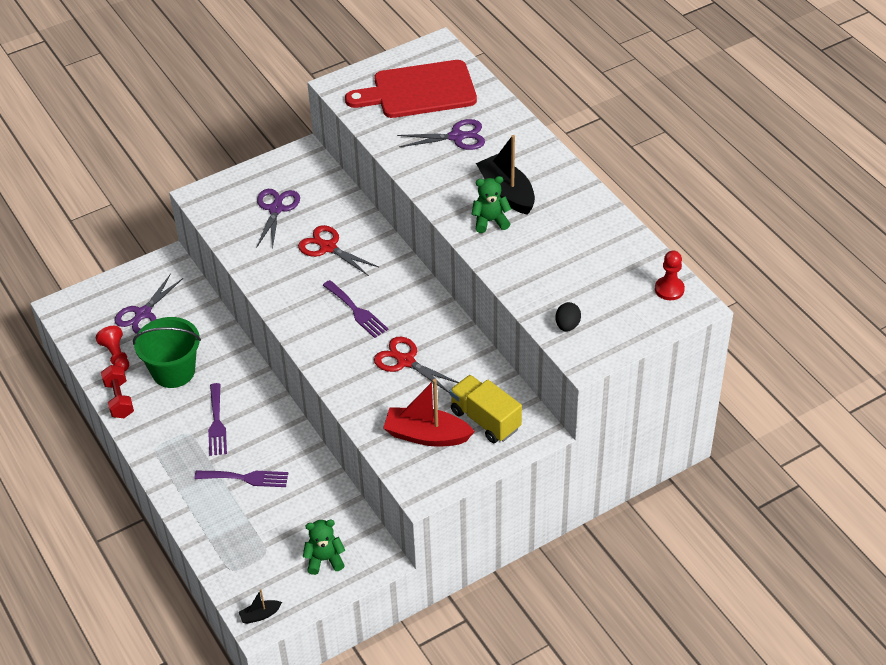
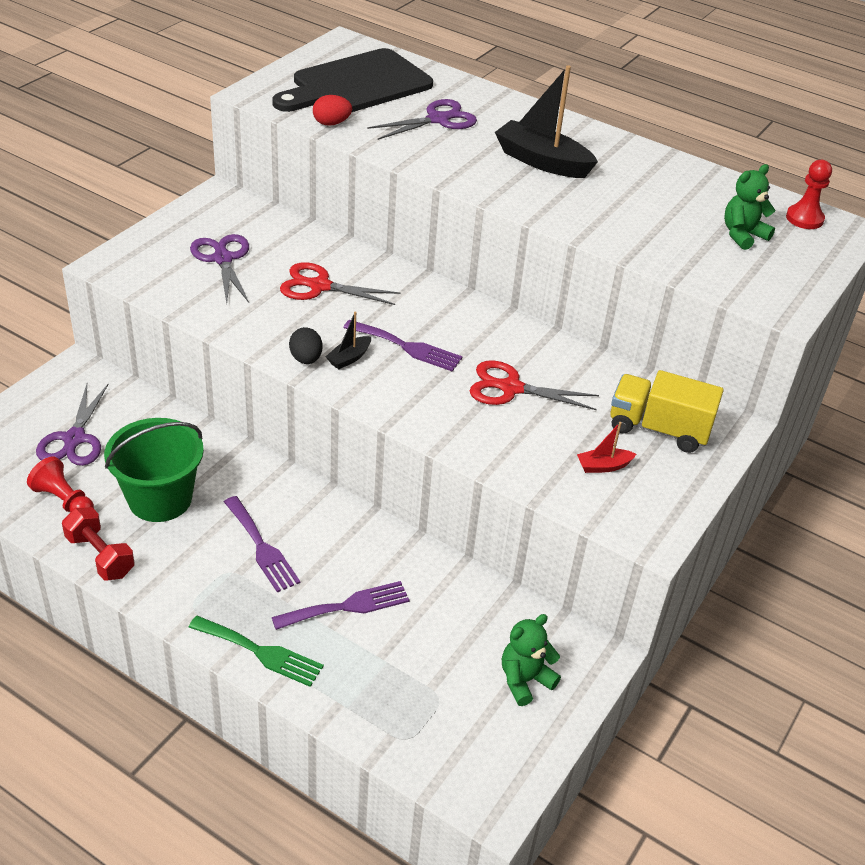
camera: 30 degrees left, 5 degrees down
(178, 490) = (260, 652): none -> green fork
(260, 615) = (489, 790): black boat -> black boat (349, 358)
(376, 125) = (331, 123): none -> red egg
(419, 91) = (357, 85): red cutting board -> black cutting board
(426, 435) = (603, 466): red boat -> red boat, size x0.48
(490, 221) = (548, 192): green teddy bear -> green teddy bear (742, 235)
(567, 325) = (731, 278): black egg -> black egg (306, 359)

